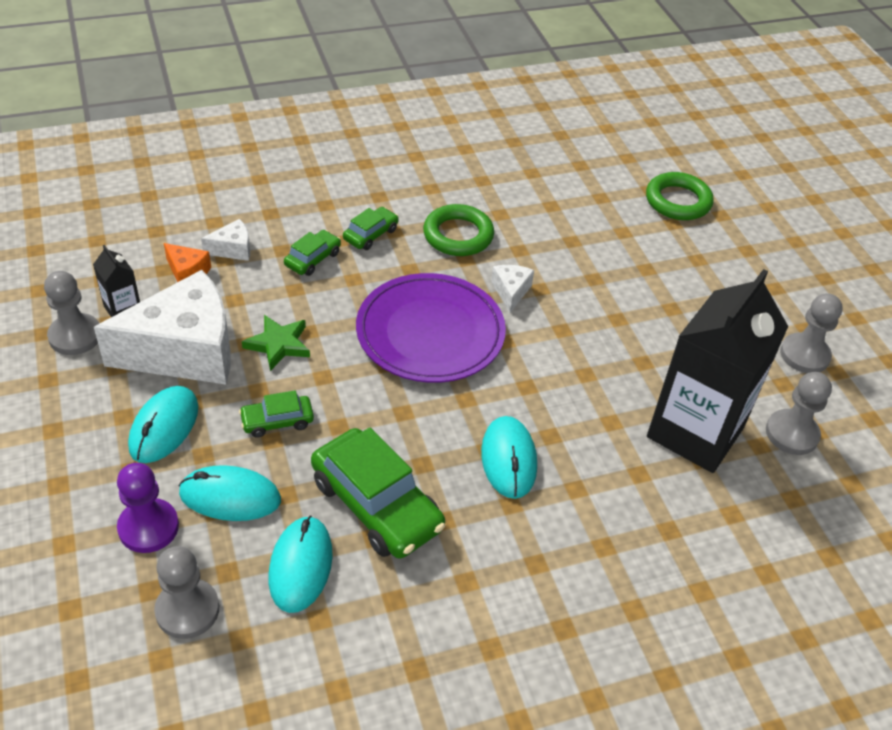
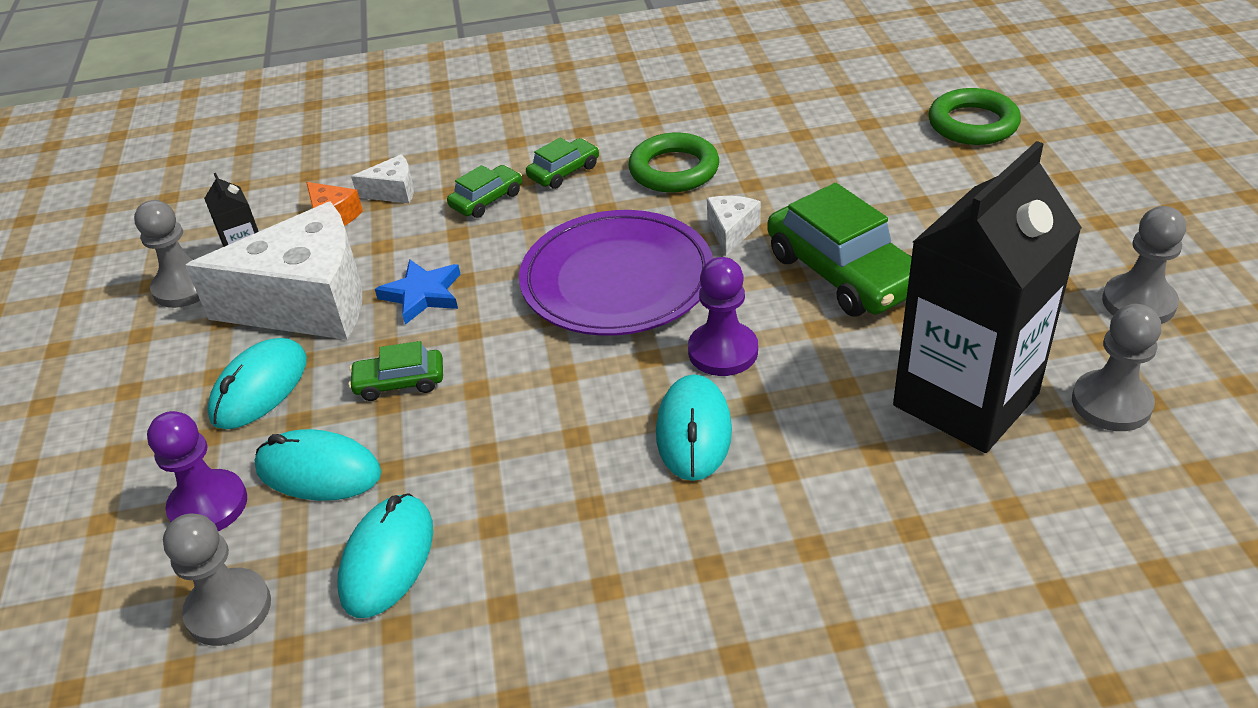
camera: 15 degrees right, 5 degrees down
(278, 344) = (422, 294): green star -> blue star
(377, 504) = (504, 484): green car -> green car (843, 272)
(520, 394) = (723, 351): none -> purple pawn

